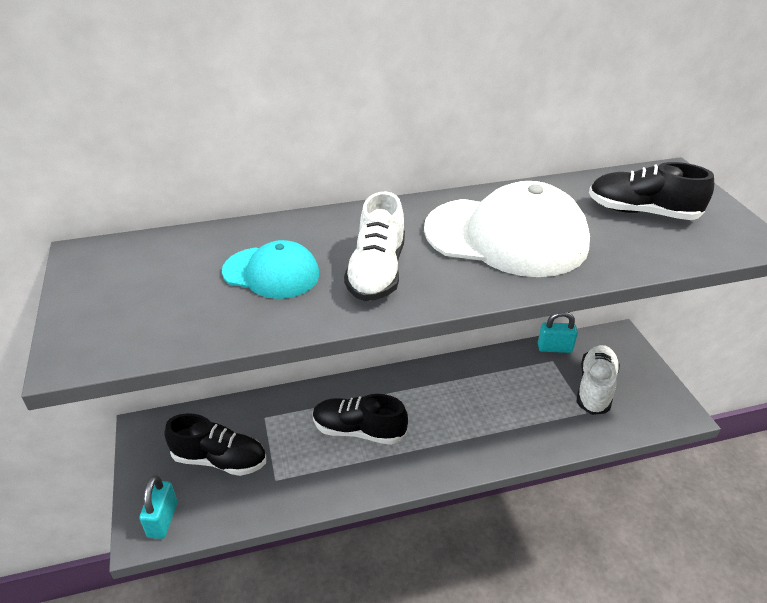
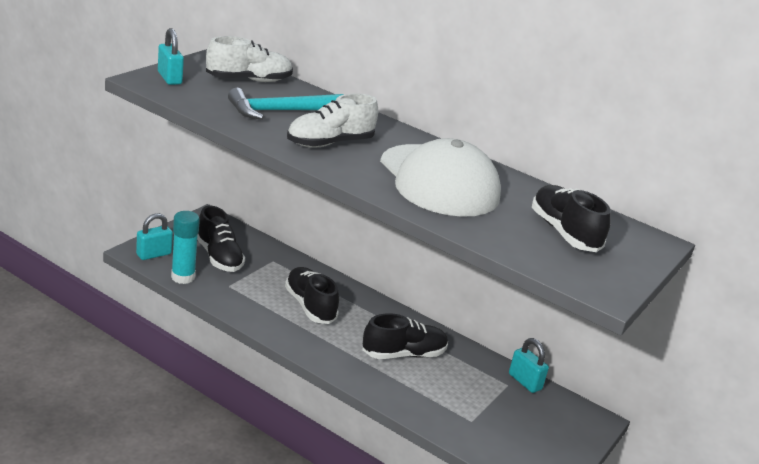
camera: 45 degrees right, 10 degrees down
(94, 328) = (169, 78): none -> turquoise padlock
(227, 514) = (183, 277): none -> turquoise glue stick
(271, 273) = (281, 111): turquoise cap -> turquoise hammer
(474, 403) = (403, 354): none -> black shoe
(595, 388) = (507, 419): white shoe -> white shoe (249, 80)

